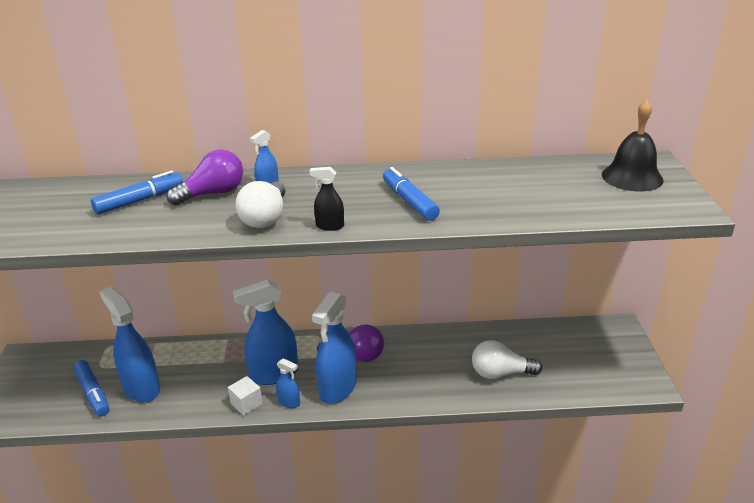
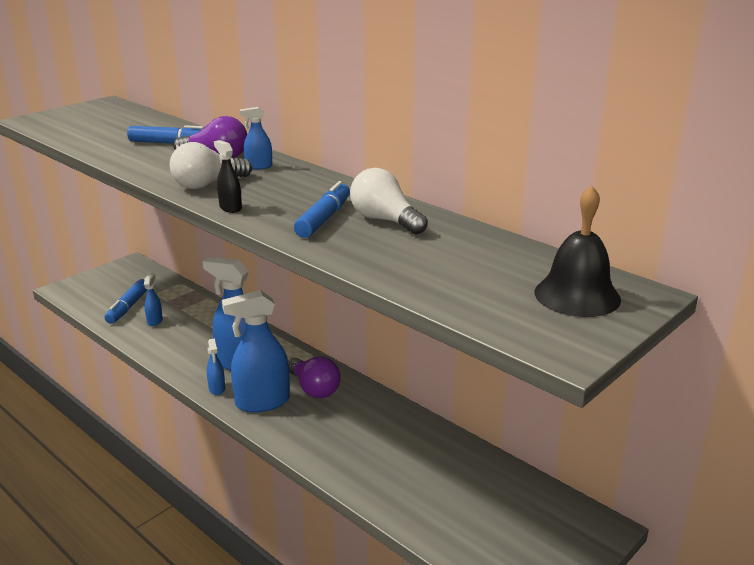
camera: 45 degrees right, 5 degrees down
(141, 388) = (155, 321): blue spray bottle -> blue spray bottle, size x0.47
(246, 404) = (191, 371): white cube -> none
(500, 373) = (403, 481): white light bulb -> white light bulb (384, 220)

